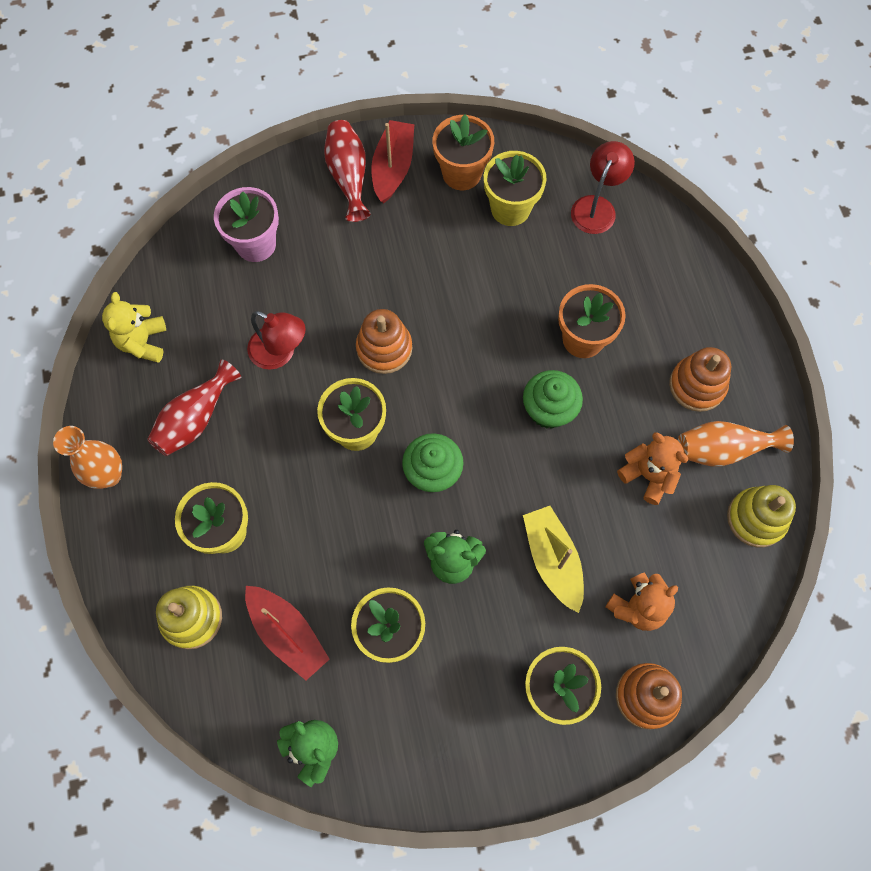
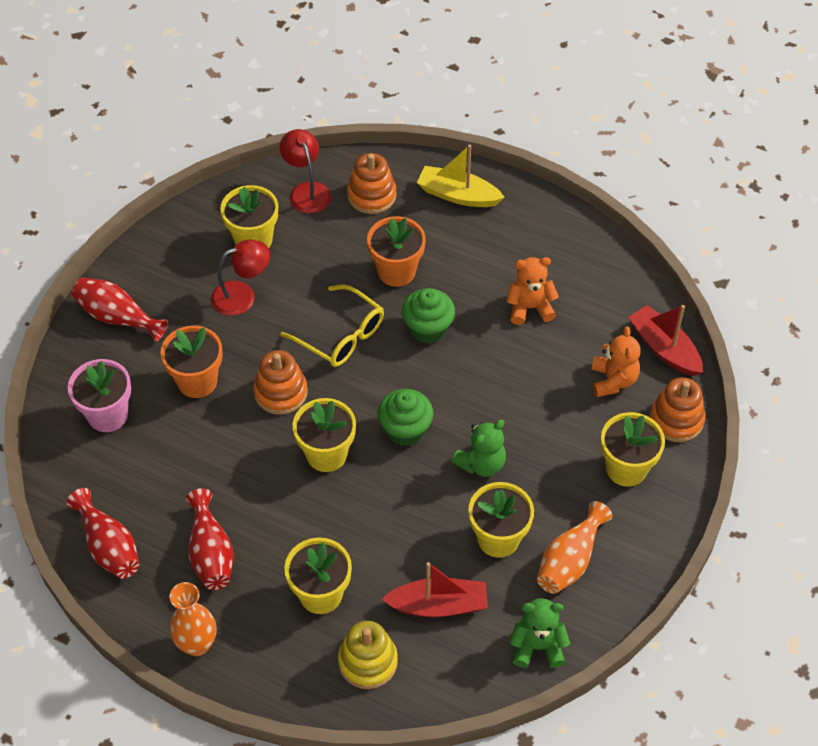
camera: 50 degrees left, 15 degrees down
(143, 342) = (109, 546): yellow teddy bear -> red vase
(280, 353) = (215, 460): red lamp -> red lamp (242, 295)
(393, 168) = (141, 285): red boat -> red boat (664, 348)
(461, 173) = (193, 248): orange flower pot -> orange flower pot (197, 381)
(479, 348) = (341, 335): none -> yellow glasses
(552, 560) = (536, 404): yellow boat -> yellow boat (458, 195)
(697, 385) = (494, 234): orange stacking toy -> orange stacking toy (371, 195)
(722, 449) = (551, 254): orange vase -> orange vase (569, 560)
(756, 518) = (615, 272): yellow stacking toy -> none

